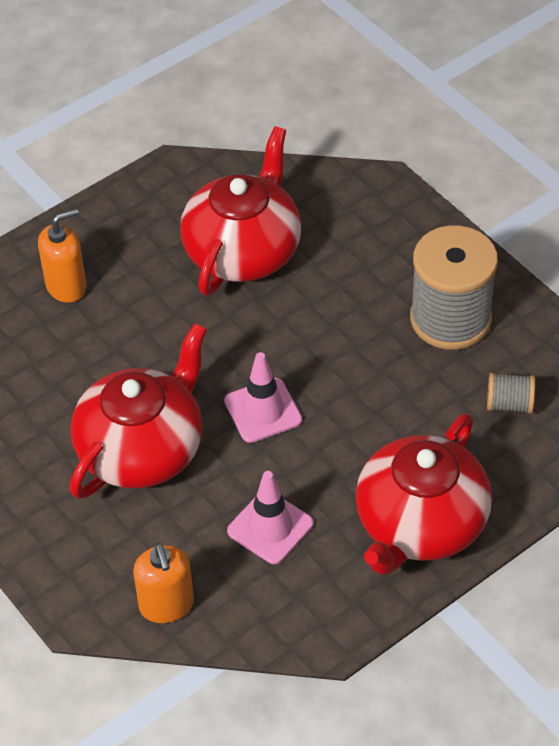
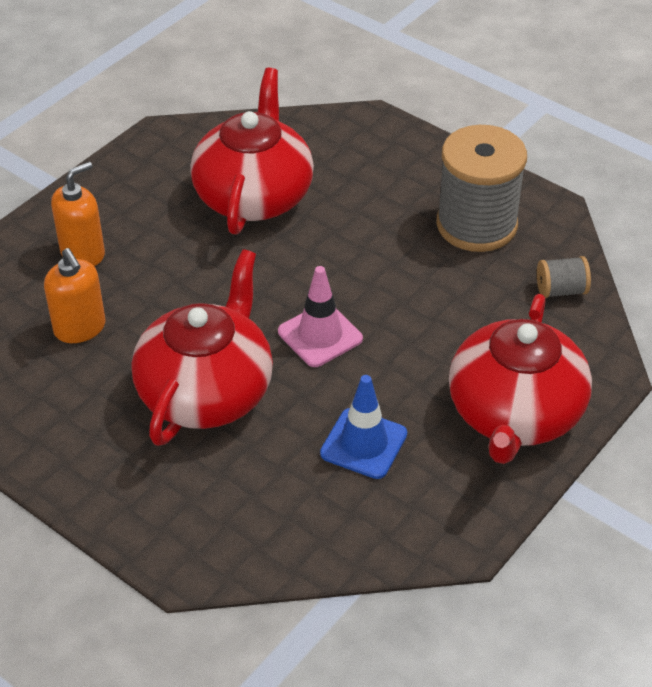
camera: 15 degrees left, 5 degrees down
(166, 605) = (279, 540): orange soap dispenser -> orange soap dispenser (80, 328)
(270, 527) = (363, 444): pink traffic cone -> blue traffic cone

